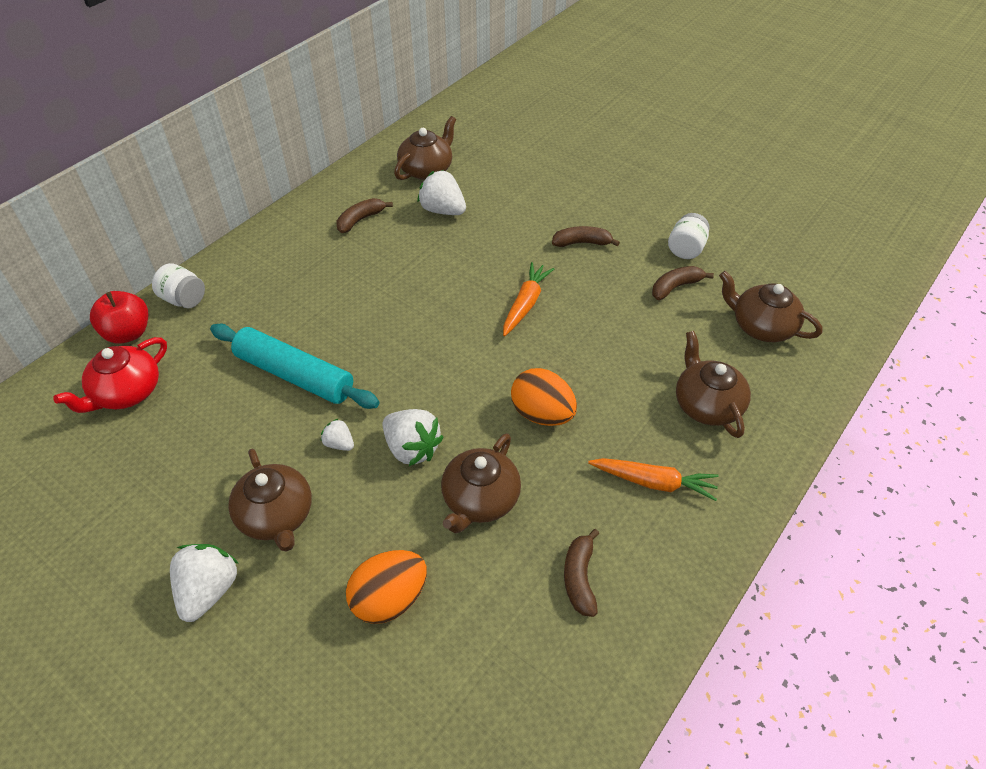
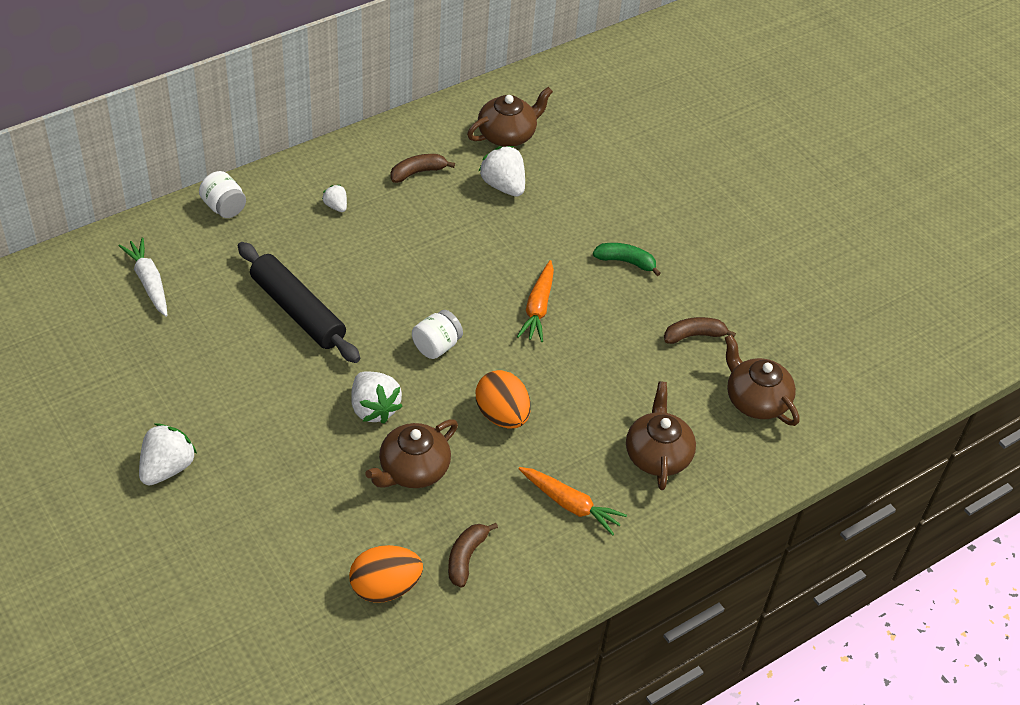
camera: 15 degrees right, 0 degrees up
(126, 392) = (149, 282): red teapot -> white carrot
(128, 333) = (165, 226): red apple -> none
(276, 516) = (239, 428): brown teapot -> none
(295, 375) = (298, 311): turquoise rolling pin -> black rolling pin
(339, 444) = (313, 384): white strawberry -> white strawberry (336, 206)
(389, 599) = (305, 521): orange egg -> orange egg (385, 587)
(525, 304) = (538, 308): orange carrot -> orange carrot turned 150 degrees clockwise
(582, 243) = (625, 261): brown banana -> green banana
(686, 249) = (728, 300): white jar -> white jar (436, 346)

